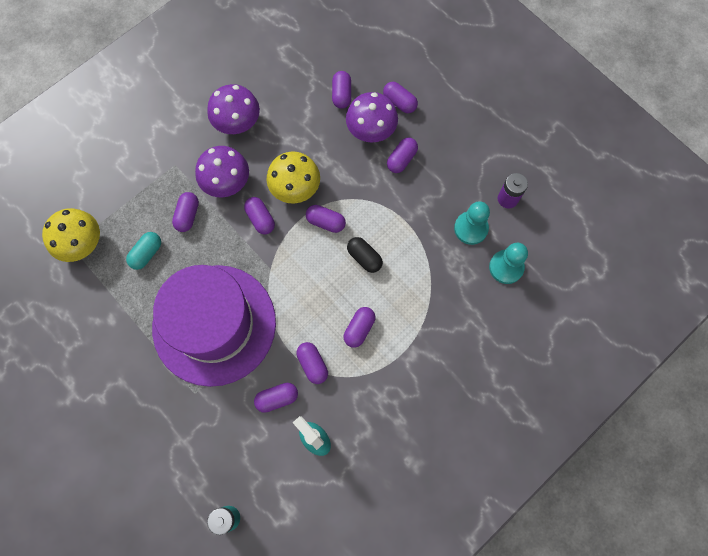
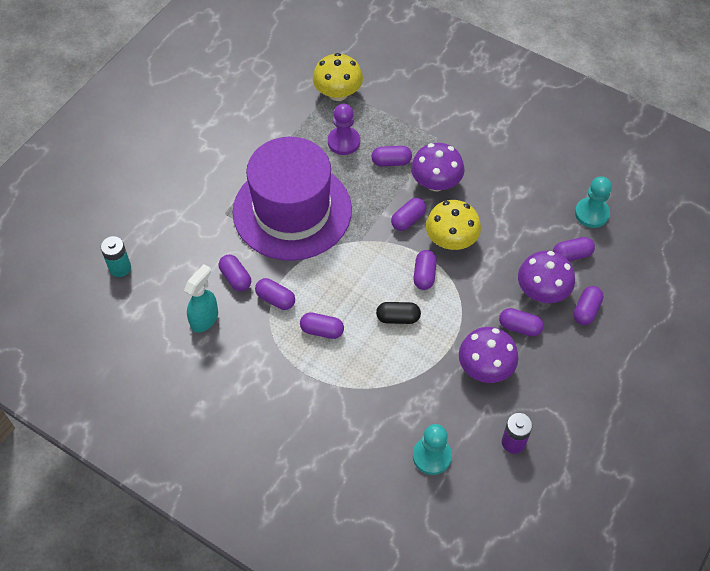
camera: 75 degrees right, 15 degrees down
(146, 253) = (343, 142): turquoise capsule -> purple pawn
(237, 122) = (502, 174): purple mushroom -> purple mushroom (485, 368)
(312, 364) = (275, 299): purple capsule -> purple capsule turned 75 degrees clockwise
(364, 257) = (398, 318): black capsule -> black capsule turned 60 degrees clockwise
(471, 228) = (464, 411): turquoise pawn -> turquoise pawn (591, 213)

